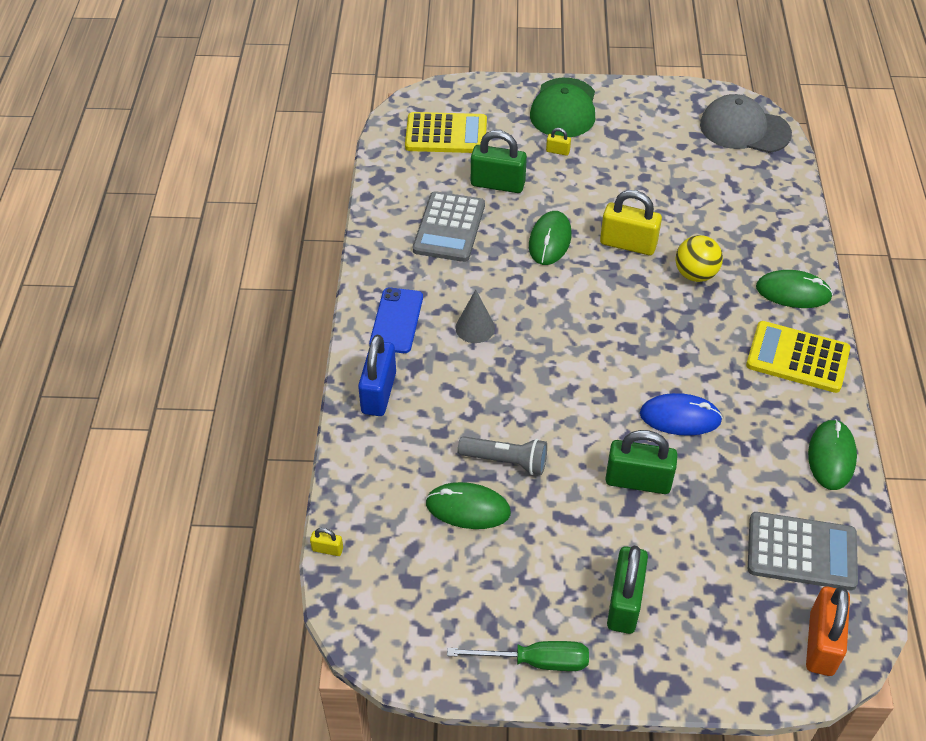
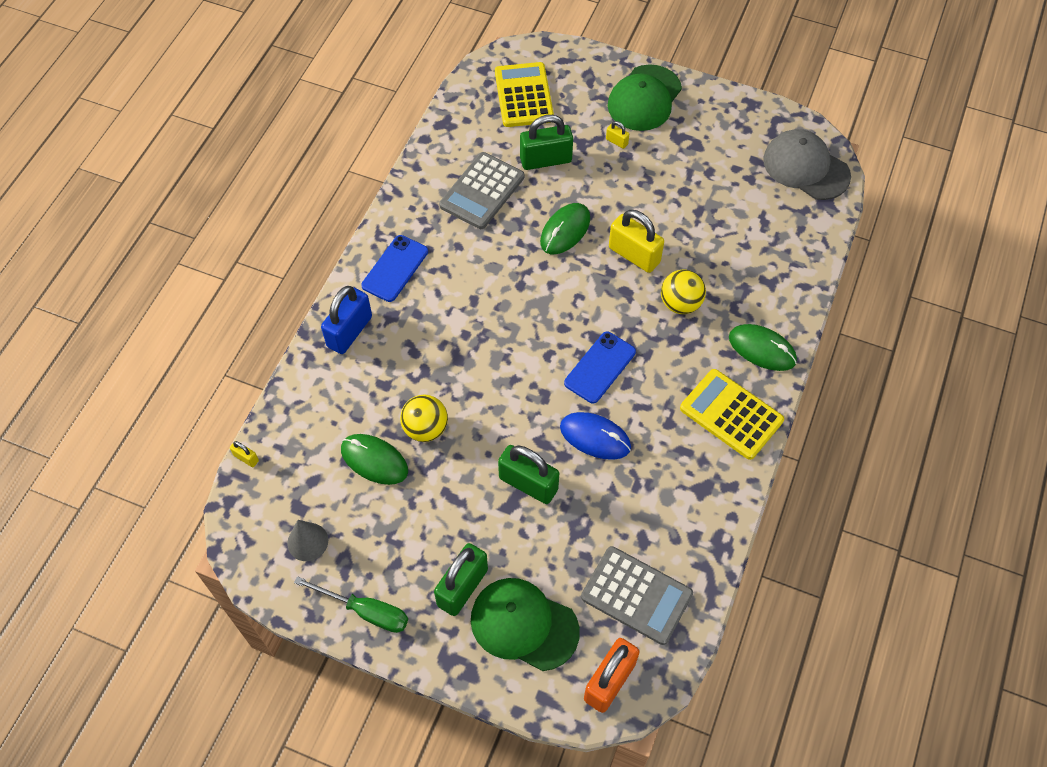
camera: 20 degrees right, 10 degrees up
(446, 134) = (523, 95): yellow calculator -> yellow calculator turned 120 degrees counterclockwise
(475, 328) = (458, 296): grey cone -> grey cone (307, 541)
(497, 184) = (545, 160): green padlock -> green padlock turned 45 degrees counterclockwise
(506, 461) = (425, 428): grey flashlight -> yellow ball
(650, 352) = (600, 367): none -> blue phone
(706, 618) = (524, 625): none -> green cap
(831, 456) = (710, 518): green mouse -> none

